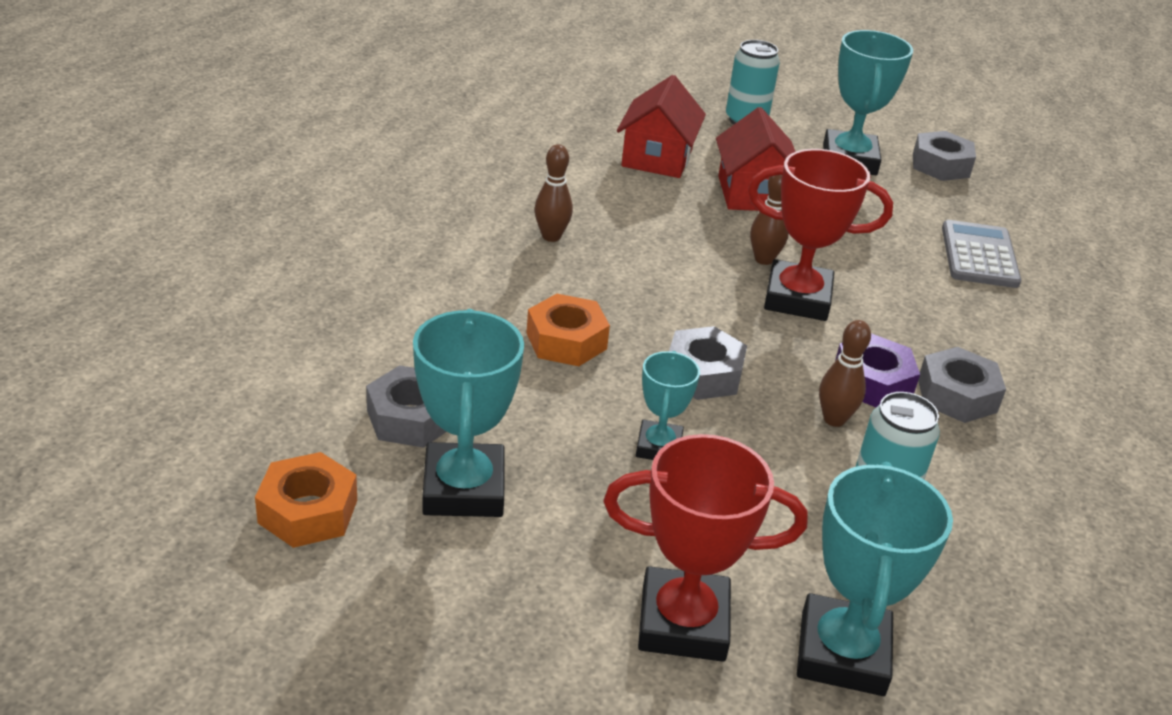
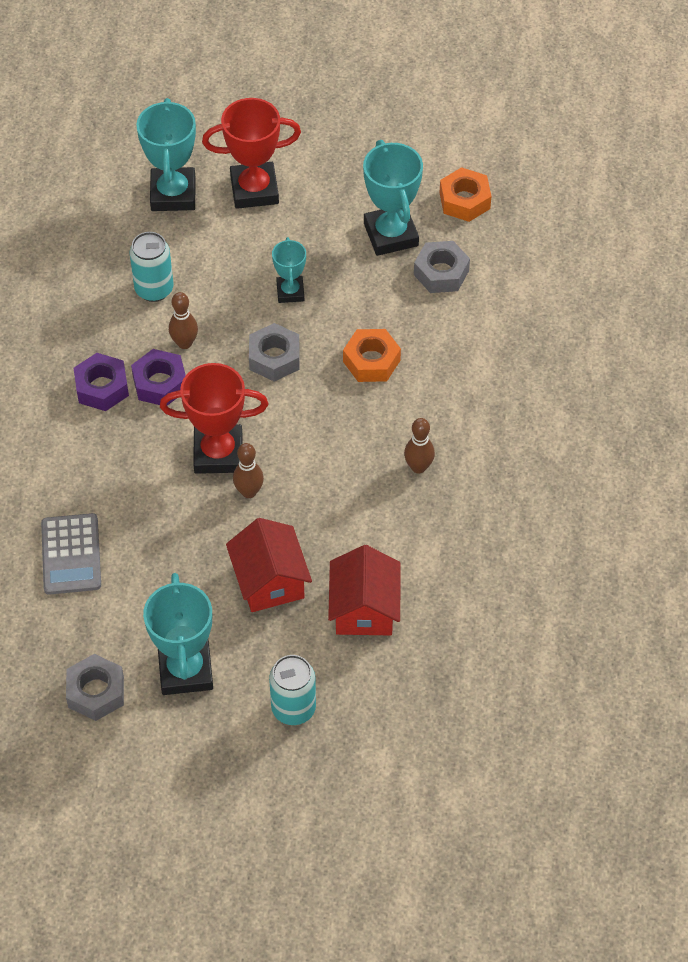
camera: 170 degrees right, 20 degrees up
(957, 395) = (102, 387): grey nut -> purple nut

